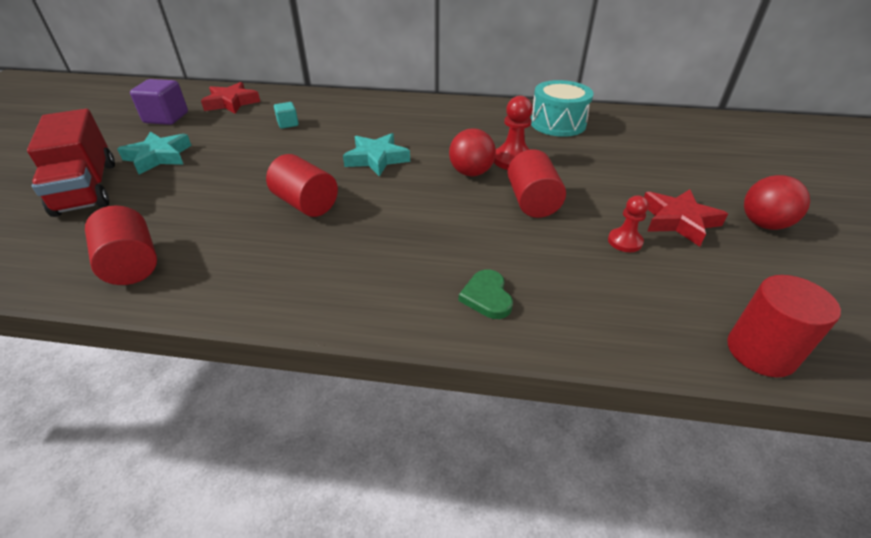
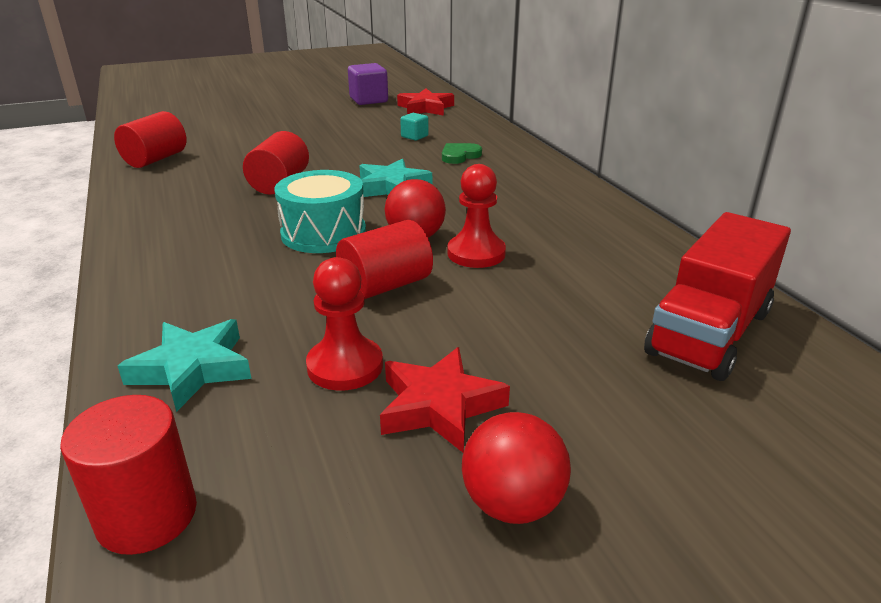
camera: 60 degrees right, 10 degrees down
(87, 188) = (241, 117): red truck -> red truck (709, 332)
(159, 157) = (304, 118): turquoise star -> turquoise star (192, 369)
(487, 297) = (179, 299): green heart -> green heart (459, 156)
(558, 123) = (626, 261): turquoise drum -> turquoise drum (323, 233)
(624, 241) = (345, 366): red pawn -> red pawn, size x1.53

